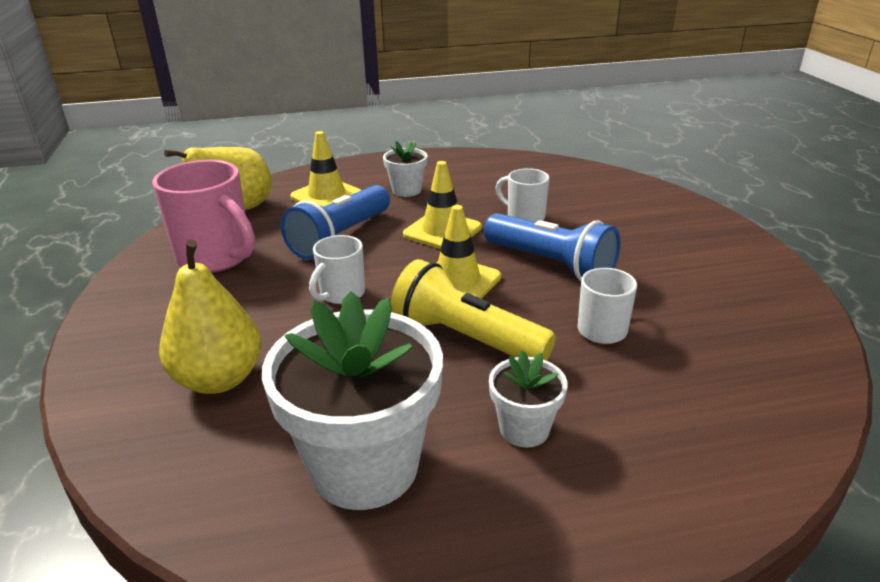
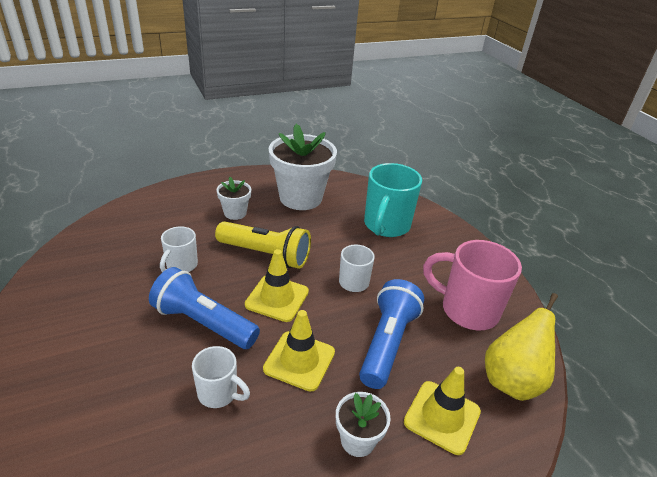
camera: 165 degrees right, 5 degrees up
(219, 379) = (386, 226): yellow pear -> turquoise mug

